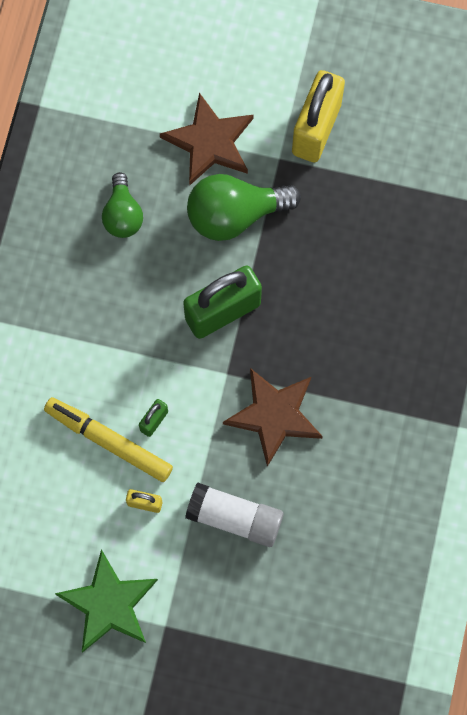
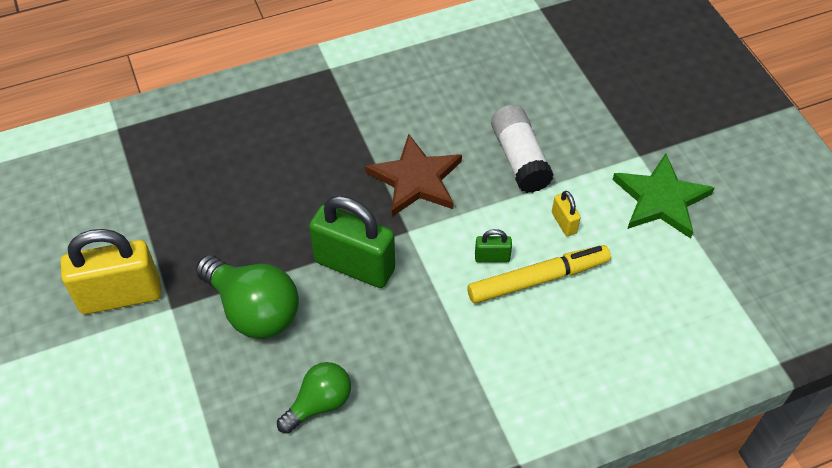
camera: 125 degrees left, 20 degrees down
(109, 441) = (538, 279): yellow marker -> yellow marker turned 105 degrees counterclockwise
(210, 142) = (190, 375): brown star -> none

